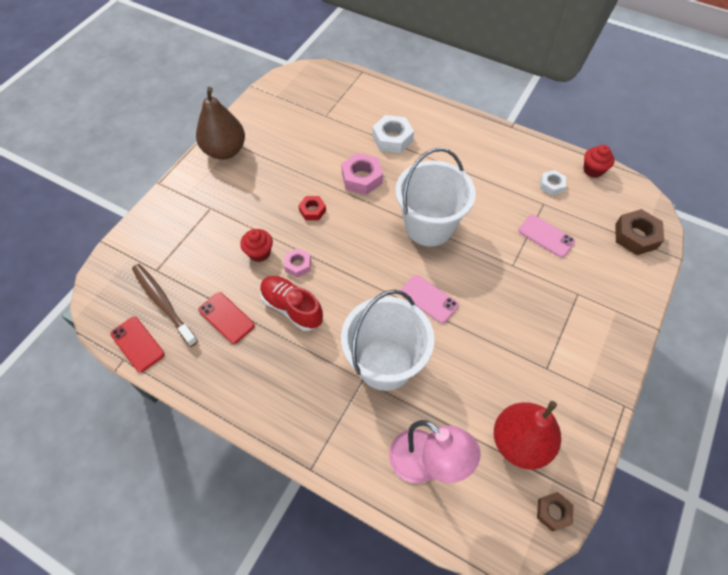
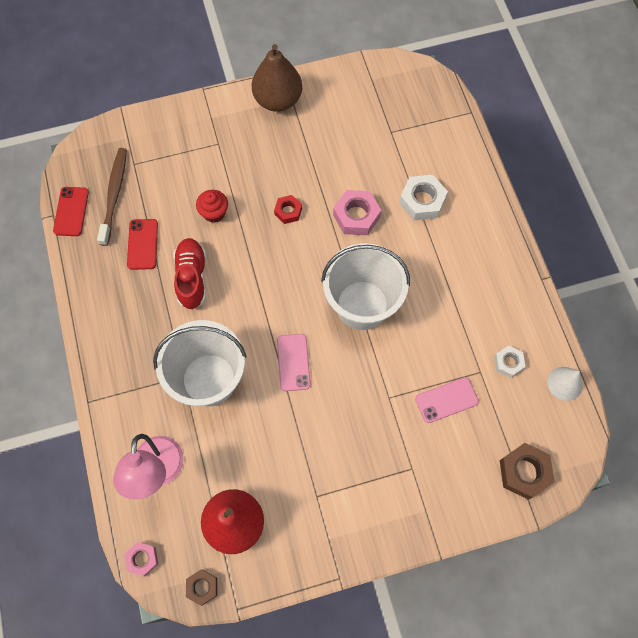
camera: 45 degrees right, 10 degrees up
(298, 265) = (230, 248): pink nut -> pink nut (142, 559)
(546, 236) = (446, 400): pink phone -> pink phone turned 75 degrees clockwise
(593, 170) = (565, 383): red cupcake -> white cone

